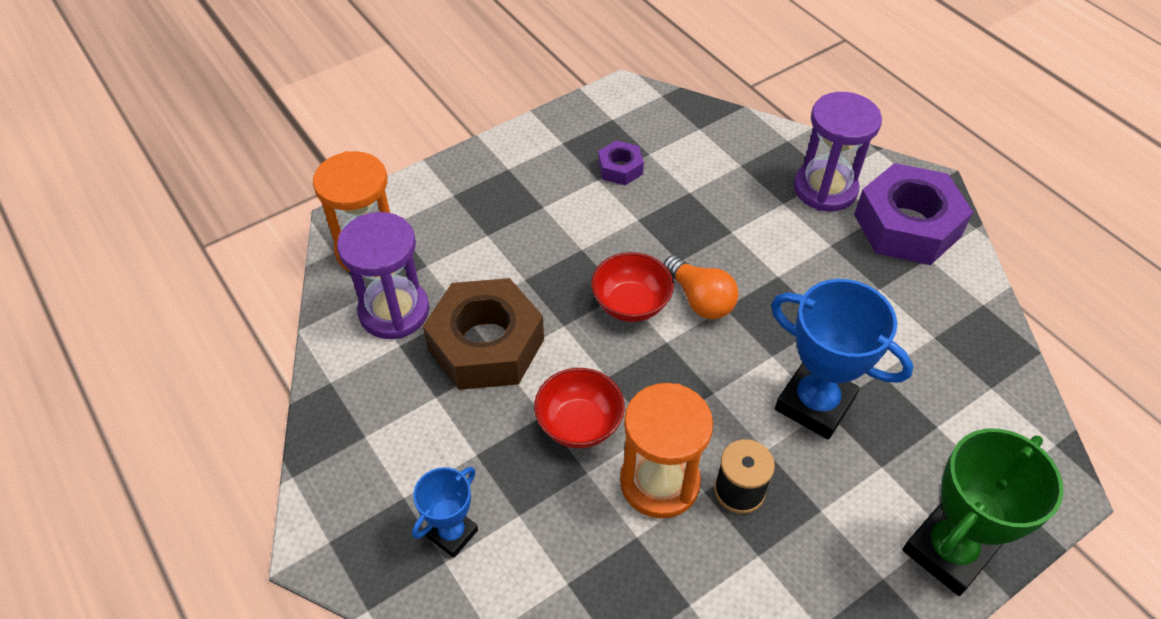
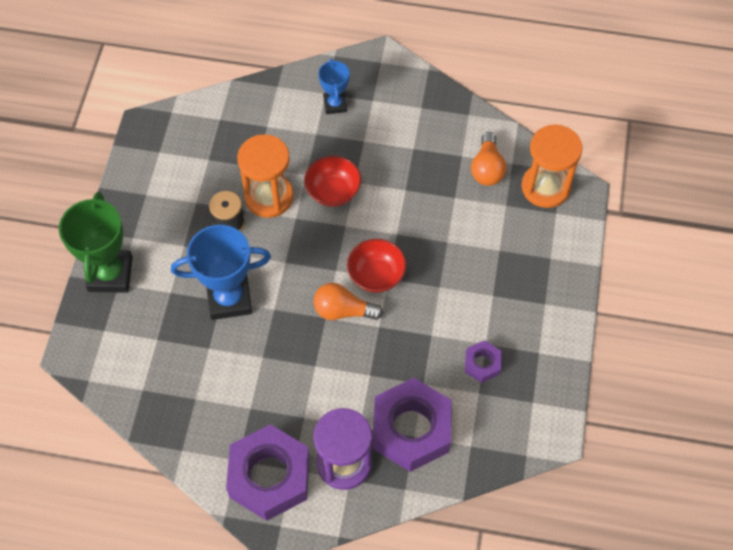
camera: 135 degrees right, 10 degrees up
(394, 311) = (487, 168): purple hourglass -> orange light bulb
(486, 344) = (422, 191): brown nut -> none
(738, 170) = (411, 429): none -> purple nut

